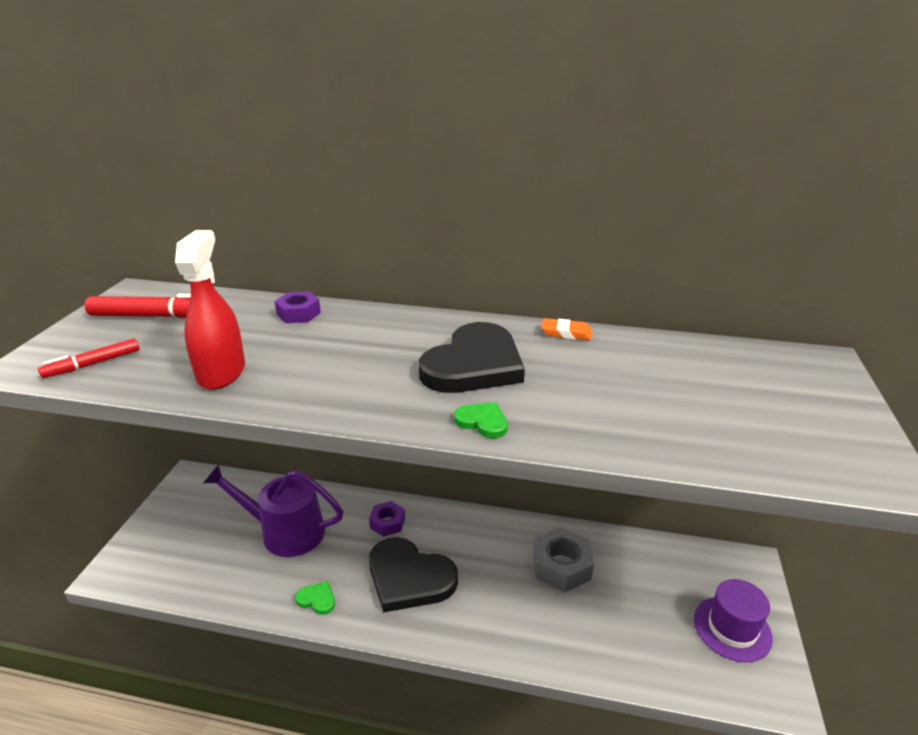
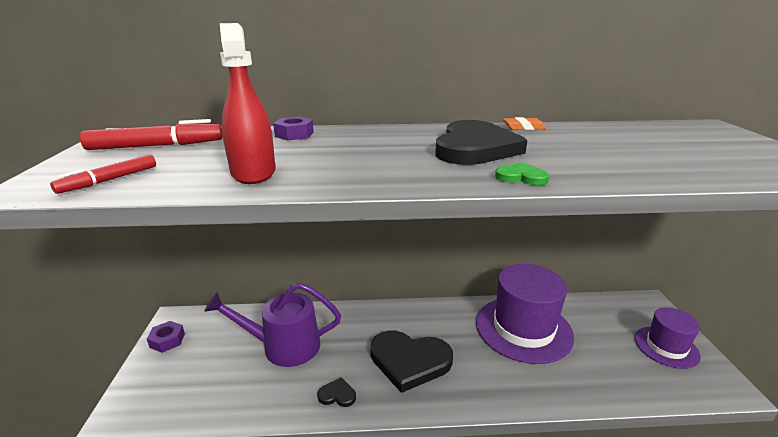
camera: 15 degrees left, 5 degrees down
(317, 599) = (337, 395): green heart -> black heart
(387, 523) = (370, 323): purple nut -> purple nut (167, 340)
(561, 566) = (523, 328): grey nut -> purple hat

